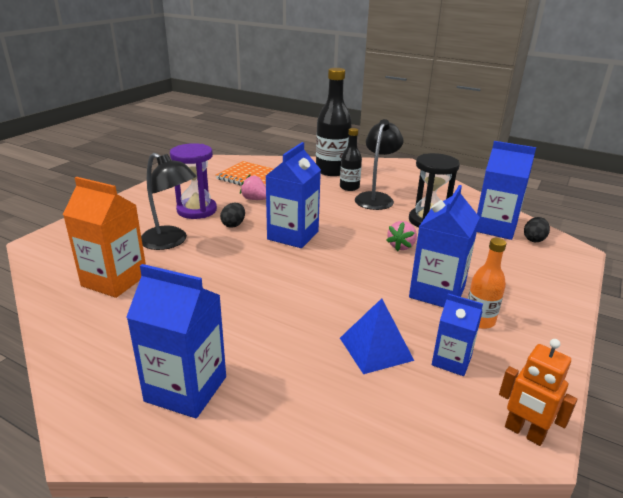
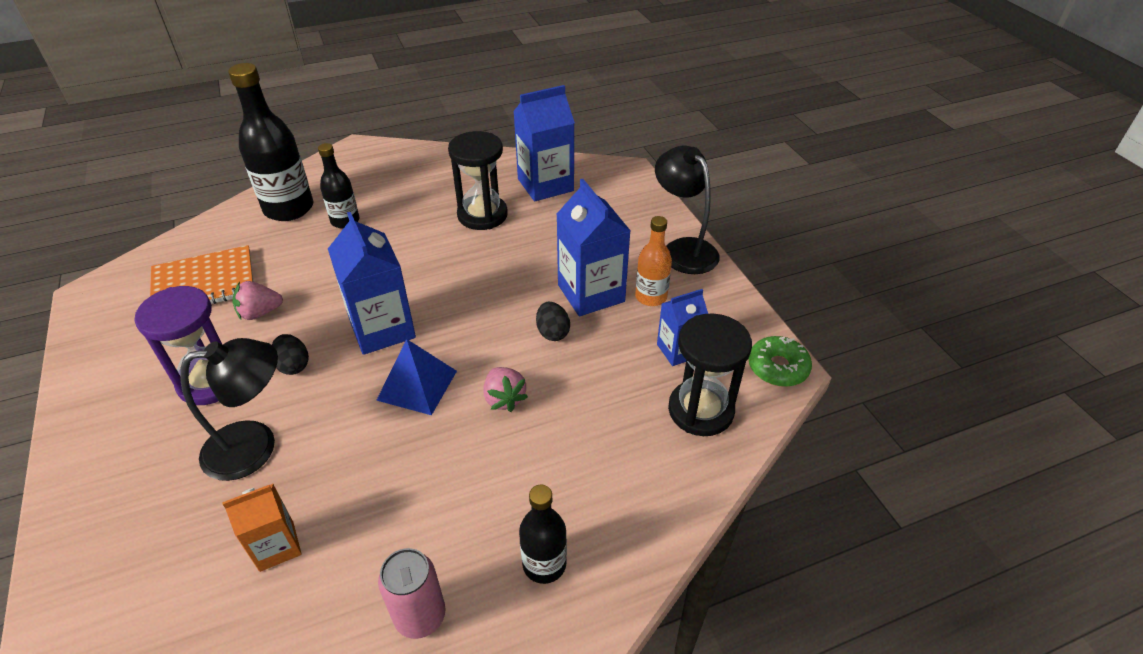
camera: 50 degrees left, 15 degrees up
(105, 354) = (420, 616): none -> pink can
(114, 280) = (276, 546): orange carton -> orange carton, size x0.59
(186, 389) = (544, 564): blue carton -> black bottle
(375, 349) = (621, 387): blue pyramid -> blue pyramid (417, 385)
(376, 198) = (394, 218): black lamp -> black lamp (683, 249)
(401, 246) = (500, 264): pink strawberry -> pink strawberry (504, 398)
(411, 404) = (700, 410): none -> black hourglass
(524, 432) = (778, 367): orange robot -> green donut
(534, 239) = (588, 178): black egg -> black egg (552, 332)

